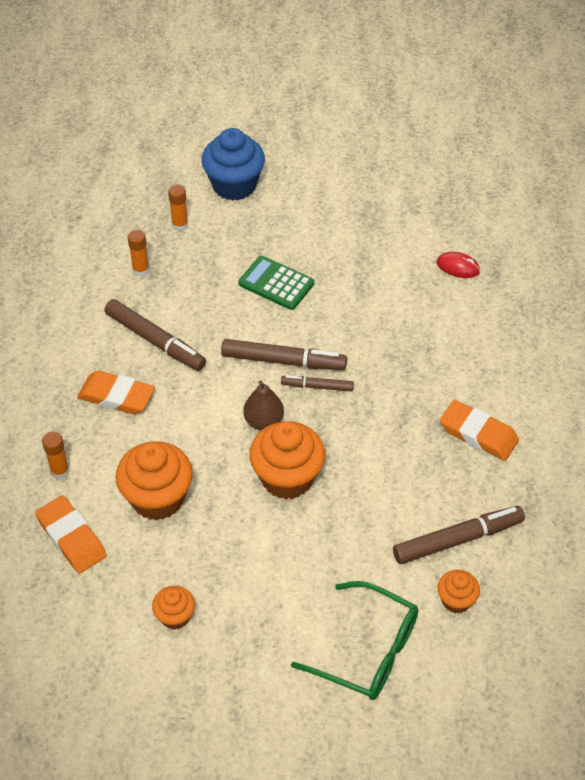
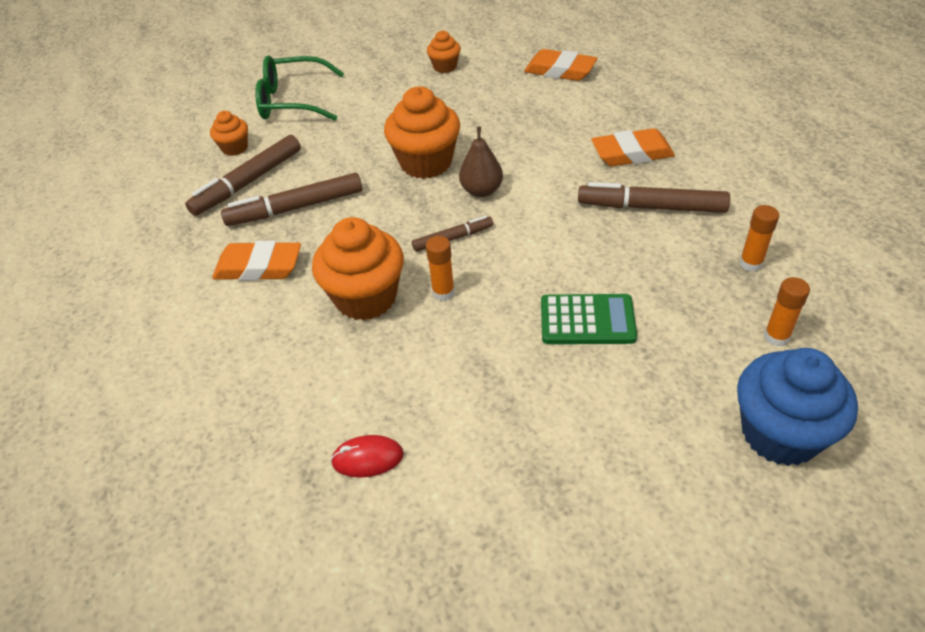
camera: 155 degrees right, 5 degrees down
(60, 471) = (615, 96): orange glue stick -> orange glue stick (443, 292)
(157, 498) = (521, 111): orange cupcake -> orange cupcake (366, 298)
(282, 361) = (507, 245): brown marker -> brown marker (296, 208)

